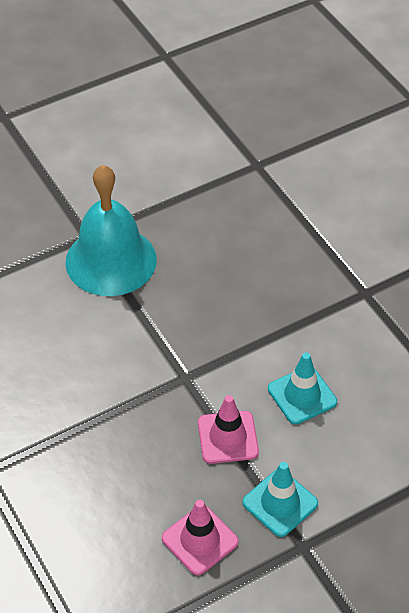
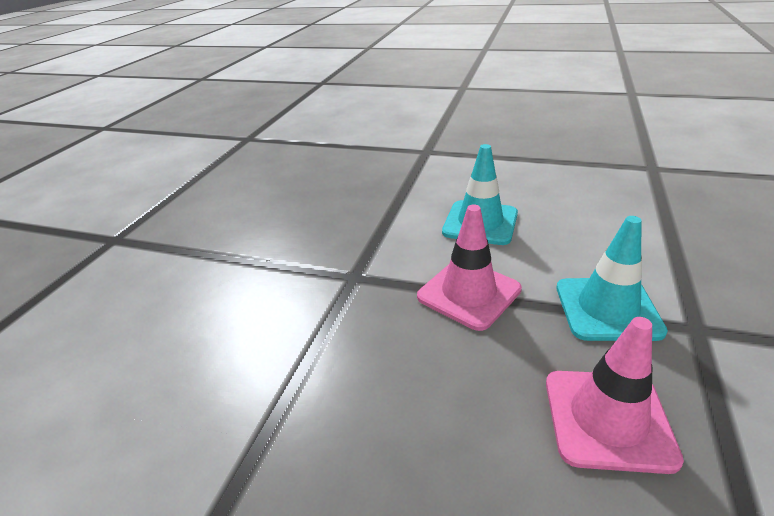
camera: 40 degrees left, 15 degrees down
(111, 260) = (161, 241): turquoise bell -> none

